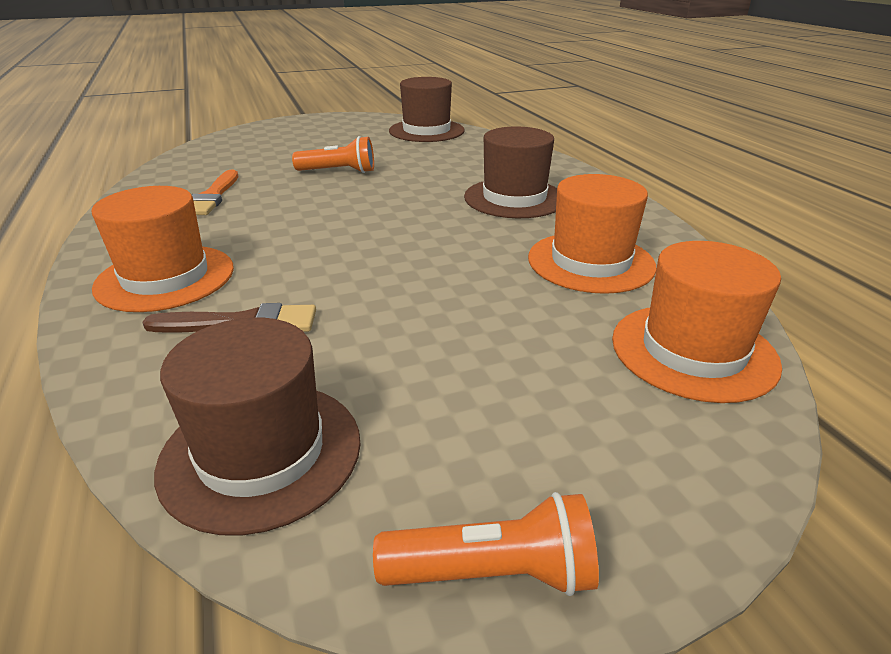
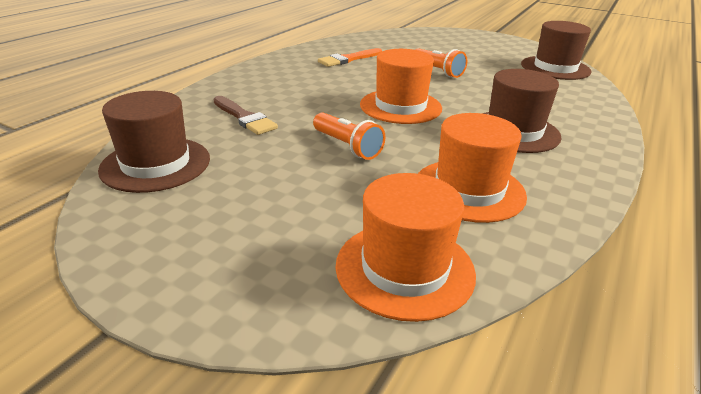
camera: 50 degrees right, 0 degrees up
(165, 277) = (259, 86): orange hat -> orange hat (400, 106)
(494, 573) = (121, 254): orange flashlight -> orange flashlight (347, 146)

